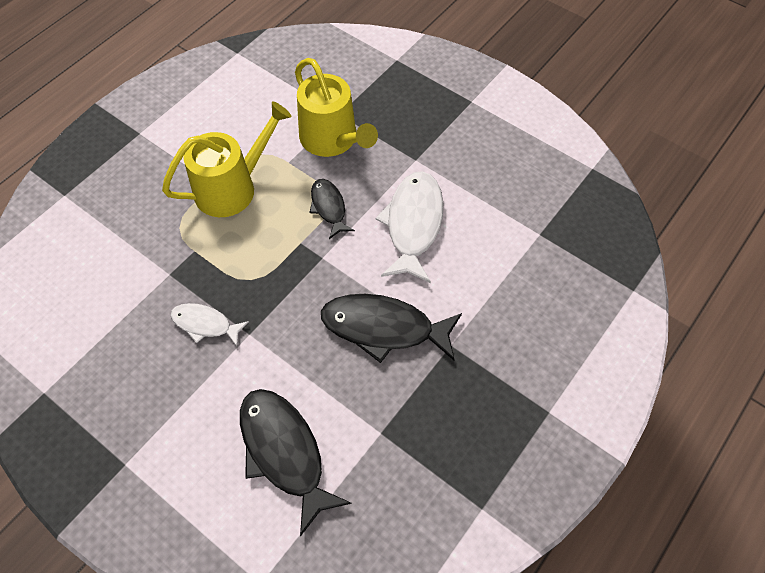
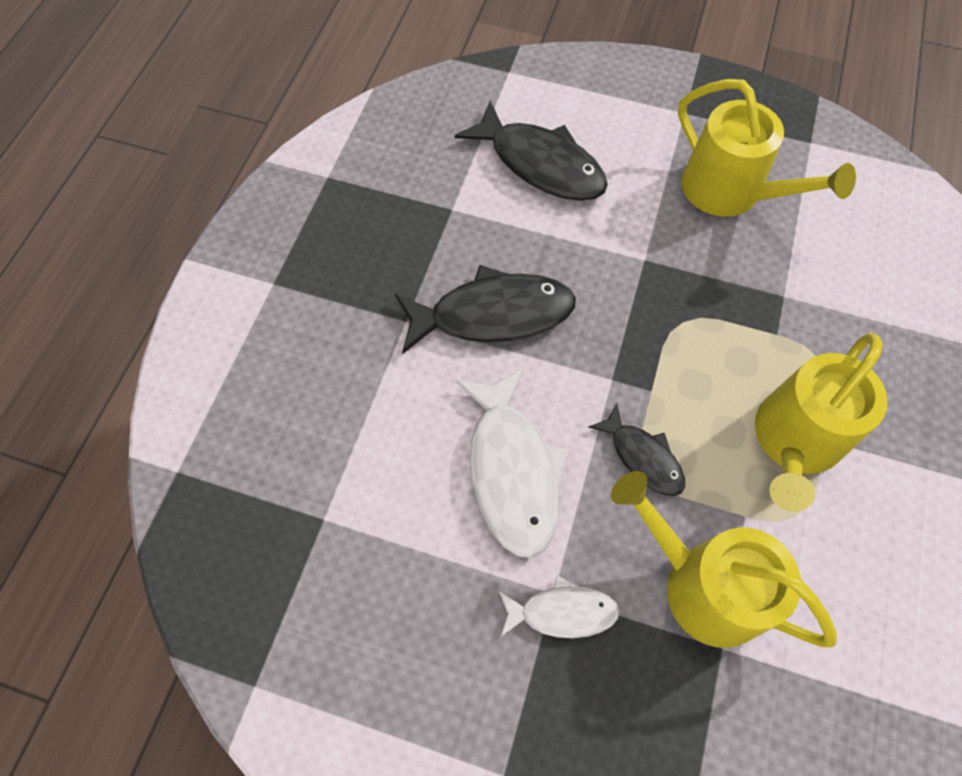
camera: 160 degrees right, 5 degrees up
(145, 368) = (730, 192): none -> yellow watering can
(205, 324) = (700, 253): white fish -> white fish (562, 612)

